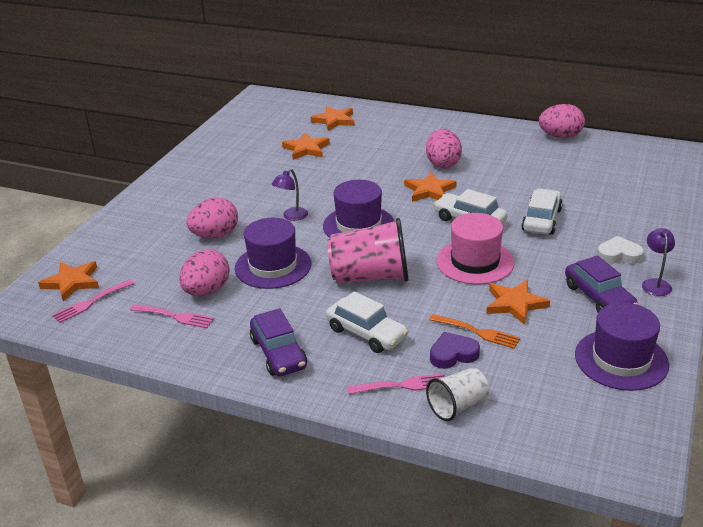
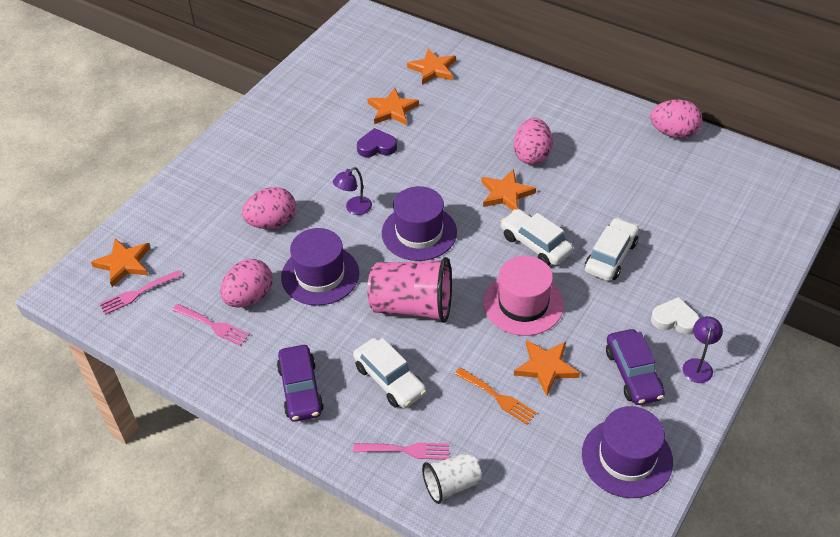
camera: 10 degrees right, 15 degrees up
(453, 354) = (465, 421): purple heart -> purple heart (376, 147)

